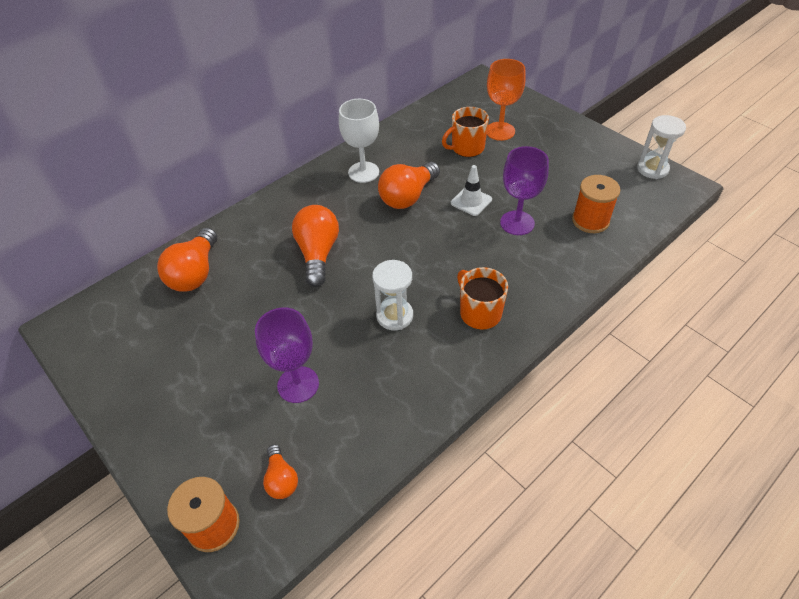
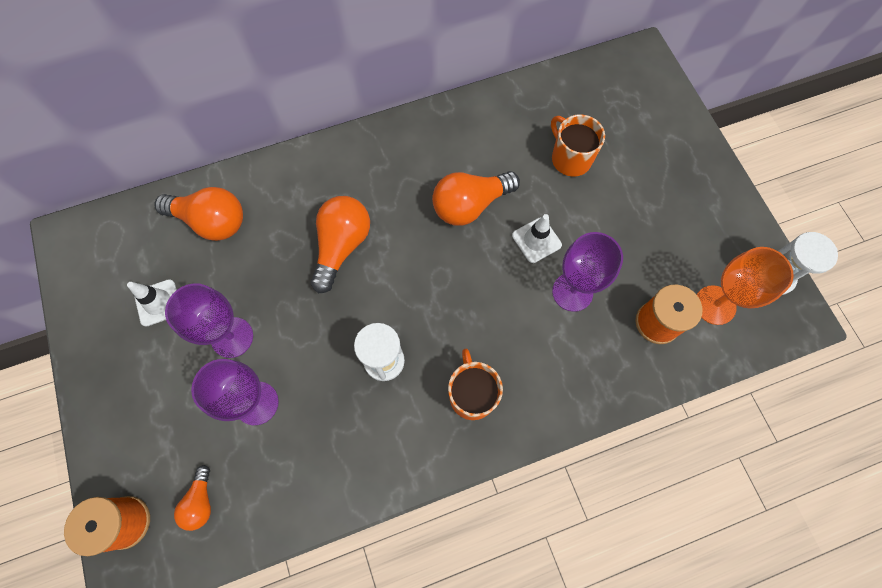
camera: 20 degrees right, 20 degrees up
(171, 344) = (158, 303): none -> white traffic cone
(195, 273) = (211, 221): orange light bulb -> orange light bulb turned 105 degrees counterclockwise
(252, 345) = (232, 337): none -> purple goblet
(363, 172) = (437, 150): white goblet -> none
(467, 148) = (570, 158): orange mug -> orange mug turned 60 degrees clockwise
(500, 131) = (622, 147): orange goblet -> orange goblet (715, 305)

